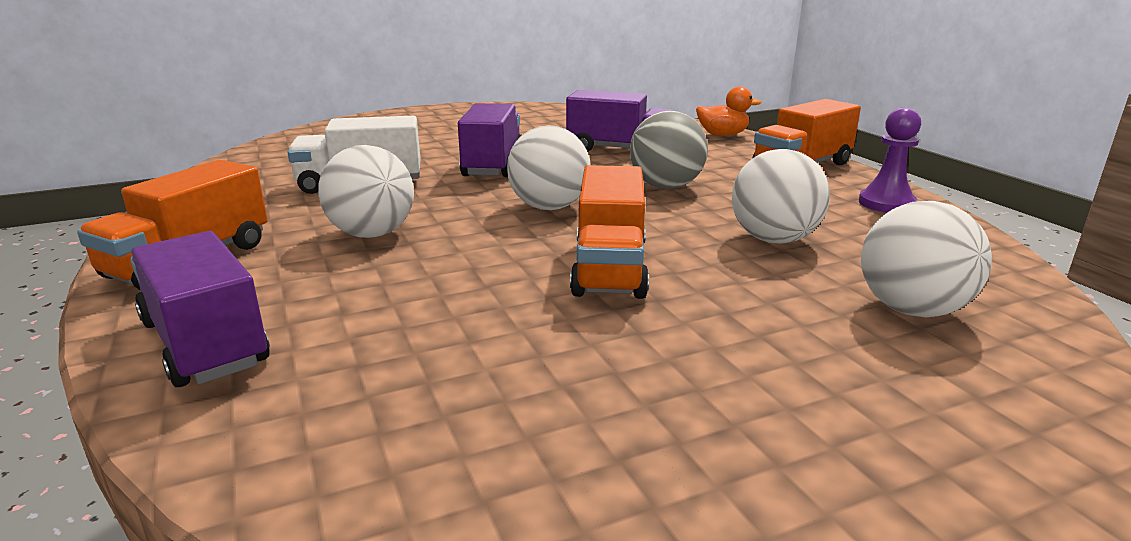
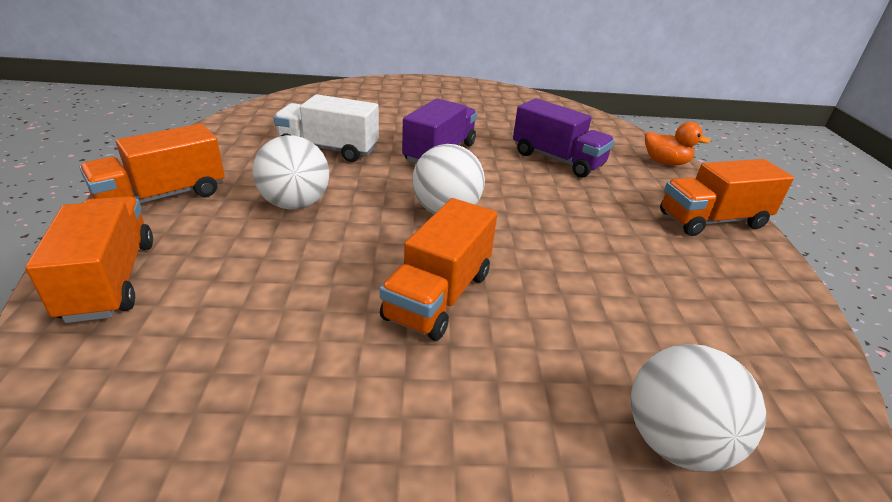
camera: 20 degrees right, 10 degrees up
(205, 343) = (110, 280): purple truck -> orange truck
(666, 187) = (562, 213): grey ball -> none
(773, 240) = (610, 306): white ball -> none
(886, 203) = (763, 292): purple pawn -> none

